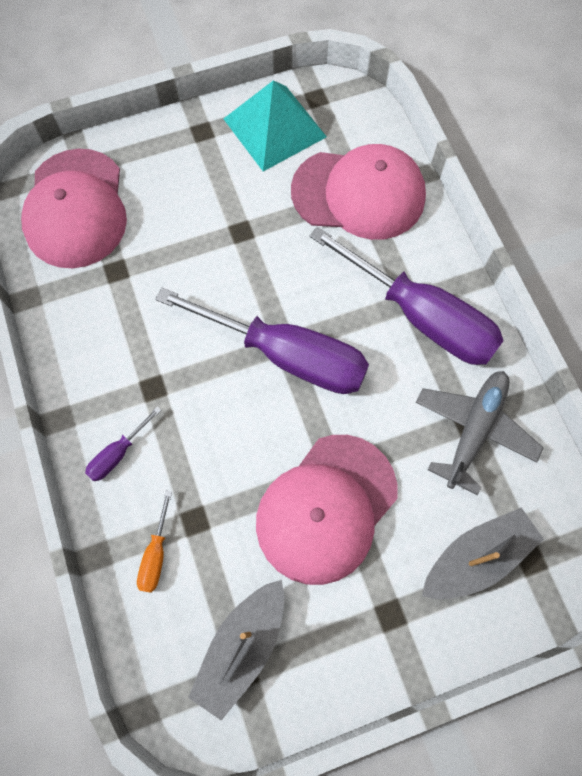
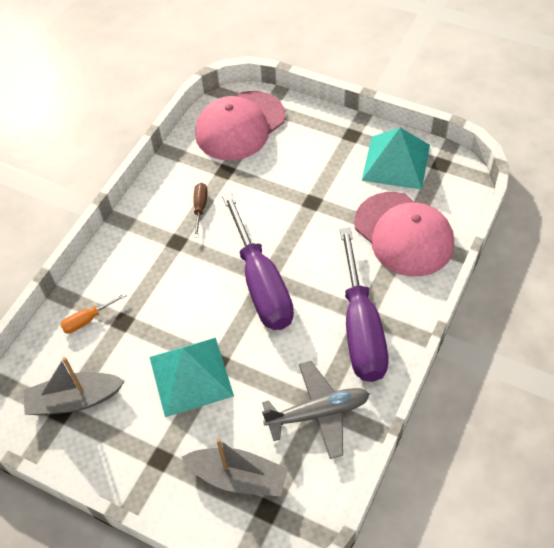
camera: 50 degrees right, 15 degrees down
(118, 453) = (125, 258): purple screwdriver -> none
(136, 331) = (200, 208): none -> brown screwdriver
(326, 508) = (191, 376): pink cap -> turquoise pyramid

